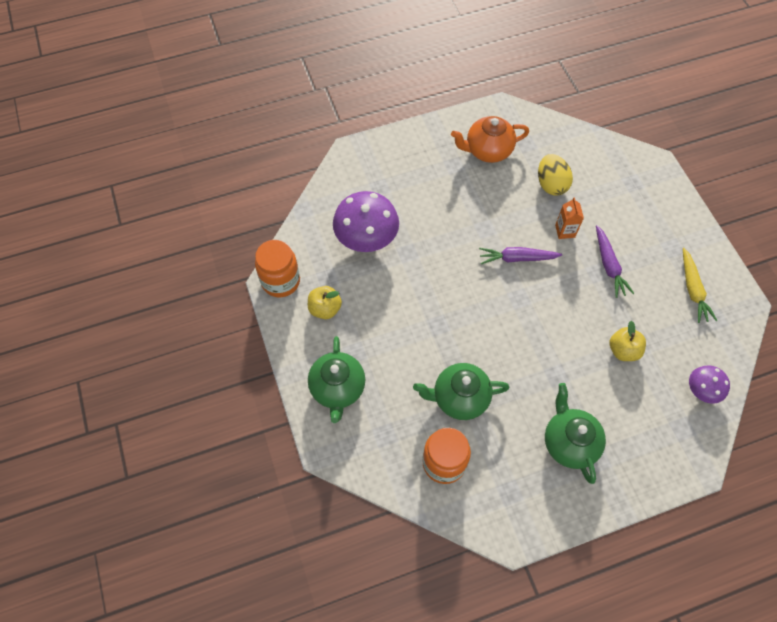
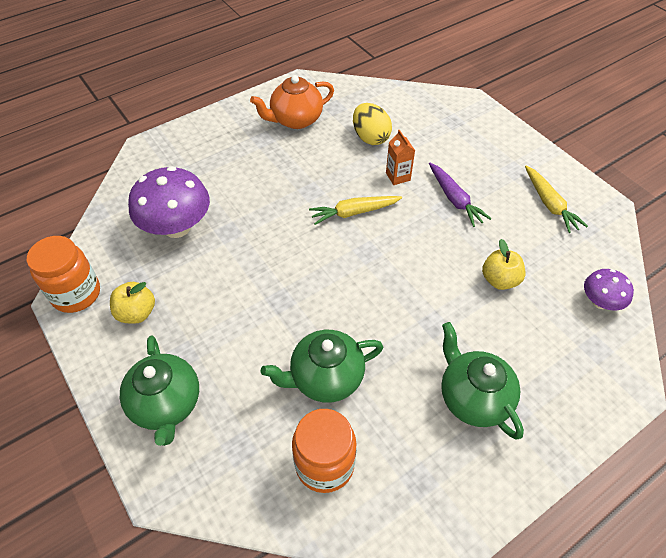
camera: 15 degrees left, 10 degrees down
(517, 258) = (354, 212): purple carrot -> yellow carrot

